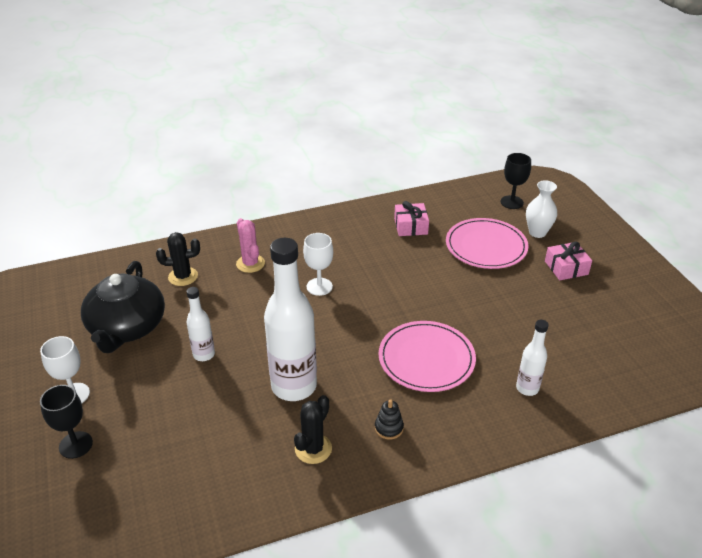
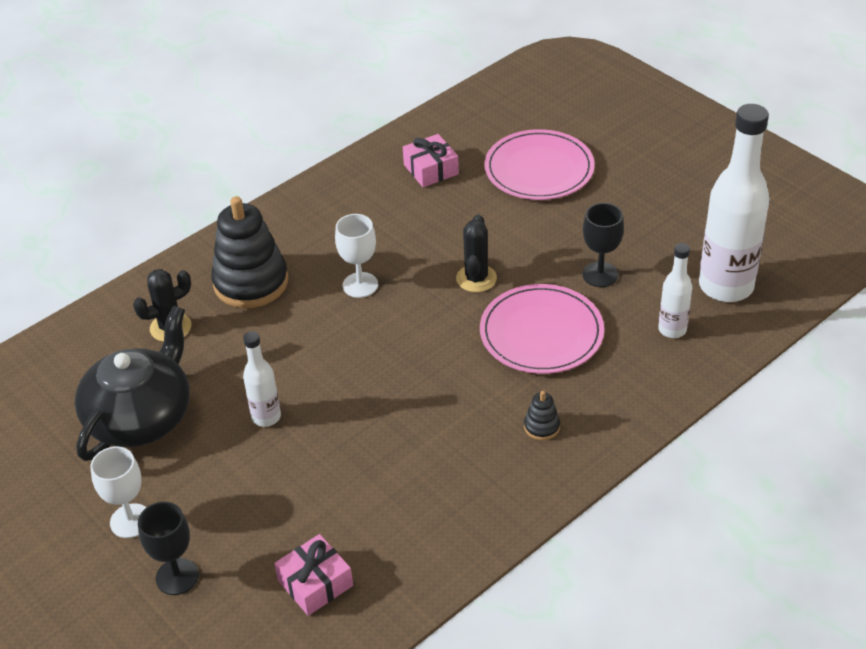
camera: 20 degrees left, 5 degrees up
(127, 327) = (141, 417): black teapot -> black teapot turned 135 degrees counterclockwise
(250, 264) = (251, 282): pink cactus -> black stacking toy
(294, 386) = (403, 417): white bottle -> white bottle (726, 286)
(313, 449) = (469, 479): black cactus -> black cactus (476, 278)
(512, 202) = (541, 100): black goblet -> black goblet (600, 274)
(537, 232) = (592, 132): white vase -> none
(566, 268) = (647, 169): pink gift -> pink gift (315, 583)

